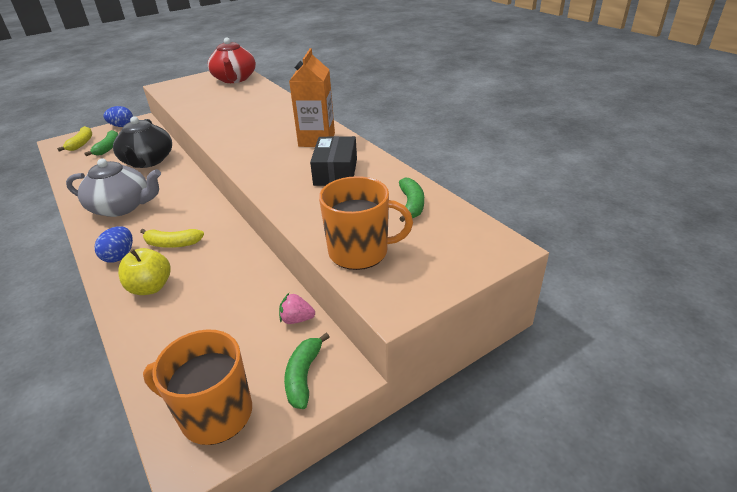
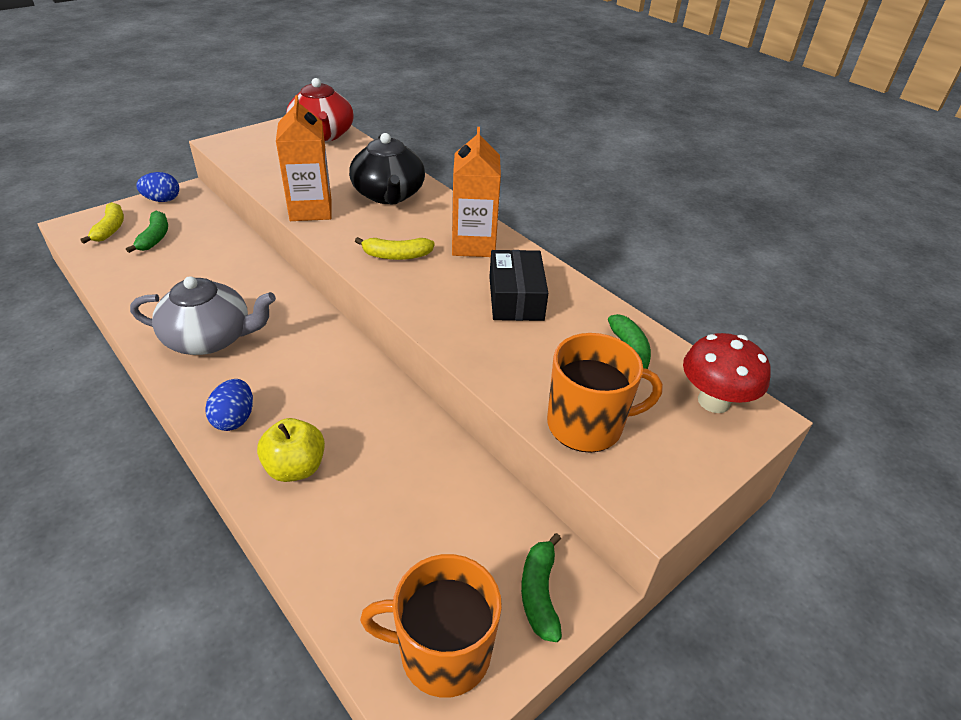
camera: 10 degrees left, 5 degrees up
(148, 161) = (222, 262): black teapot -> black teapot (388, 195)
(172, 244) = (303, 399): yellow banana -> yellow banana (396, 256)
(208, 122) = (311, 210): none -> orange carton
(297, 319) = (507, 511): pink strawberry -> none
(468, 237) = (713, 401): none -> red mushroom

